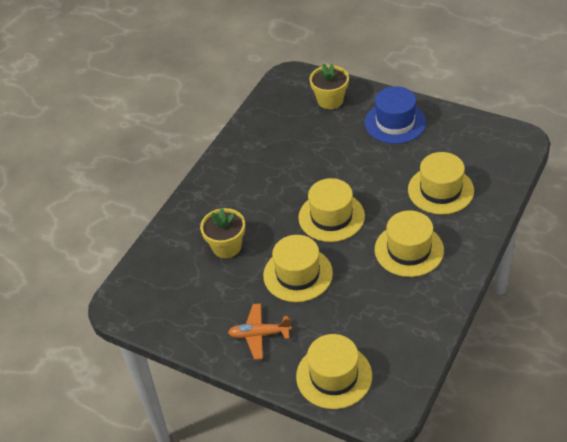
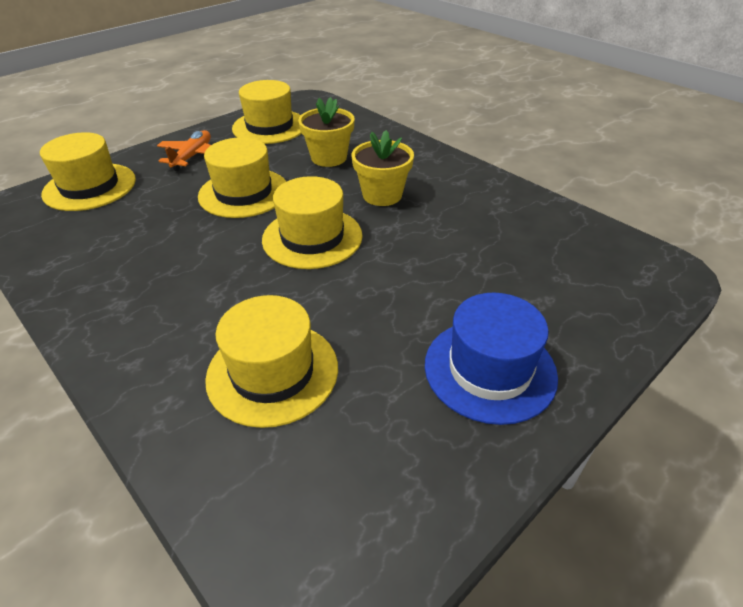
camera: 105 degrees right, 5 degrees down
(330, 100) = (585, 300): yellow flower pot -> yellow flower pot (382, 195)
(409, 250) = (187, 291): yellow hat -> yellow hat (270, 127)

